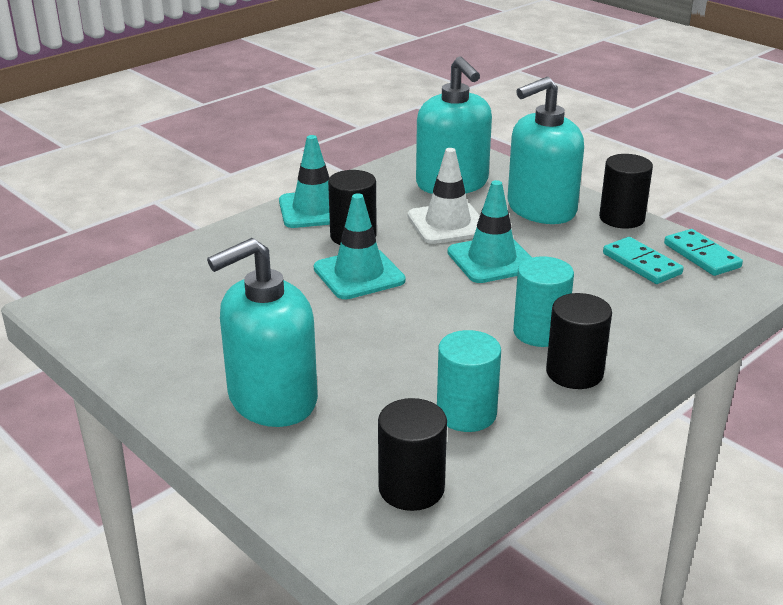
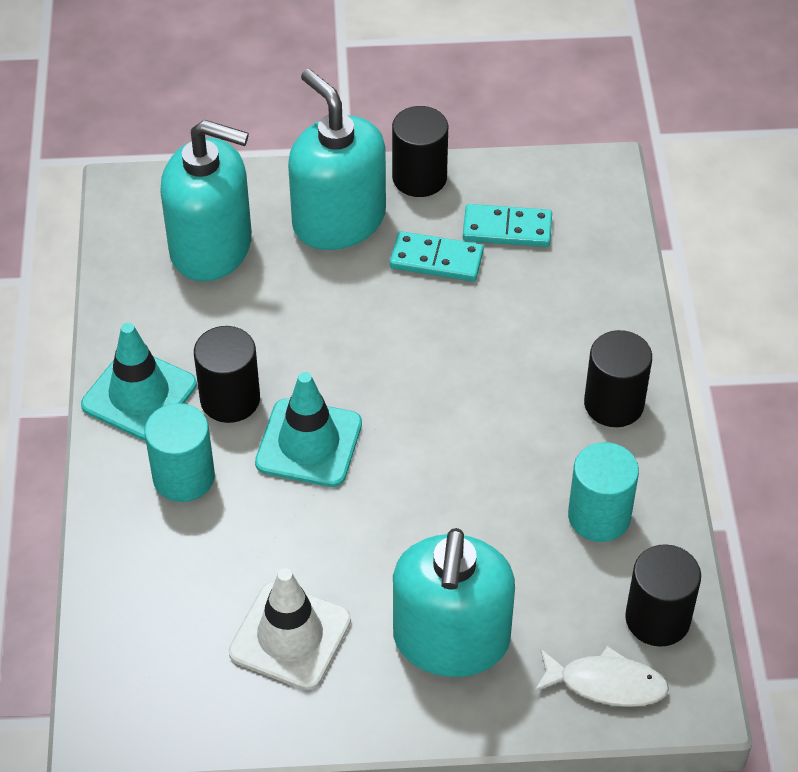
camera: 50 degrees left, 20 degrees up
(318, 491) = (606, 683): none -> white fish
(447, 224) = (288, 310): white traffic cone -> white traffic cone (290, 636)
(492, 260) = (389, 326): turquoise traffic cone -> none
(540, 332) = (537, 382): turquoise cylinder -> turquoise cylinder (183, 477)
(541, 209) = (338, 220): turquoise soap dispenser -> turquoise soap dispenser turned 135 degrees clockwise
(701, 256) = (537, 179): turquoise domino -> turquoise domino (436, 260)

